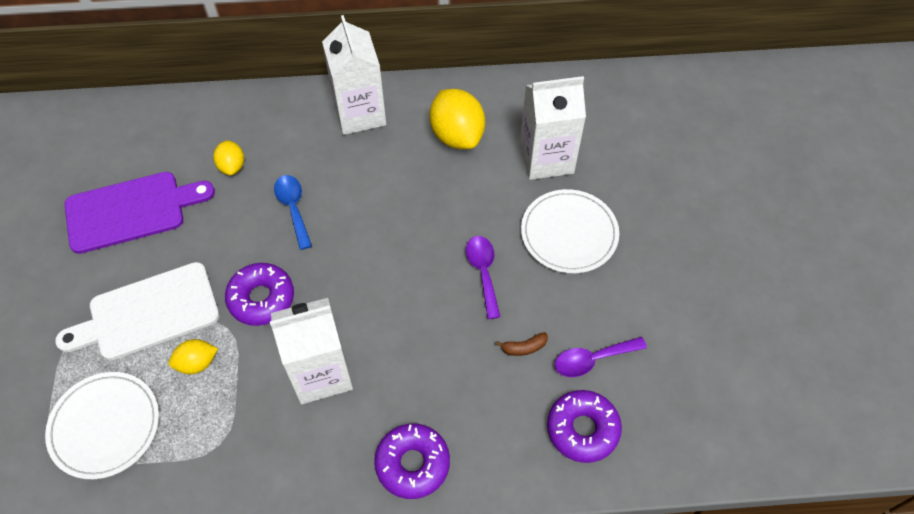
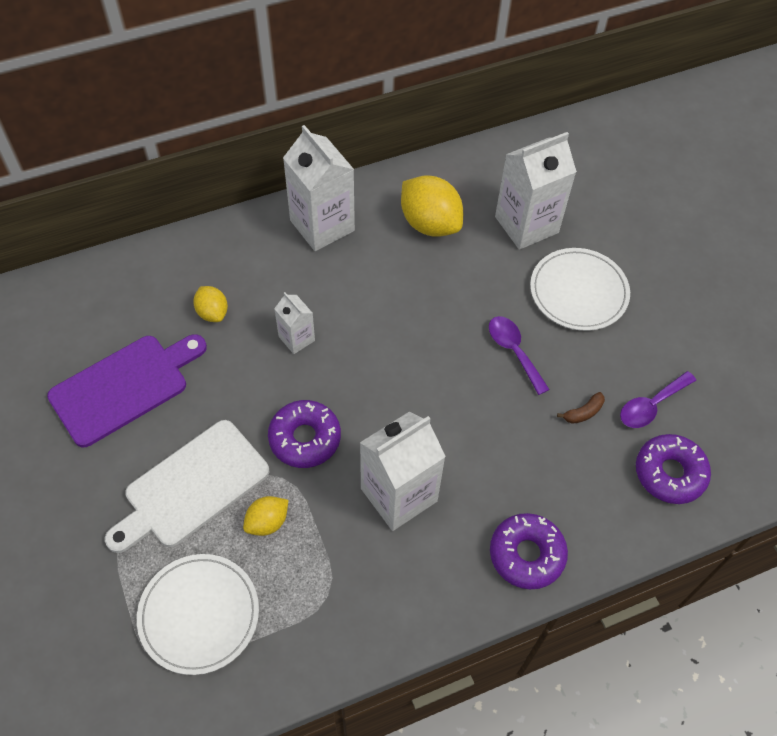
camera: 20 degrees left, 0 degrees up
(293, 208) = (296, 338): blue spoon -> white carton

